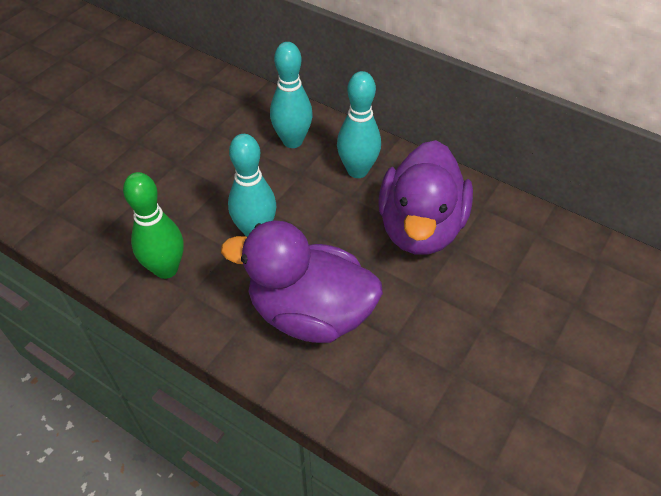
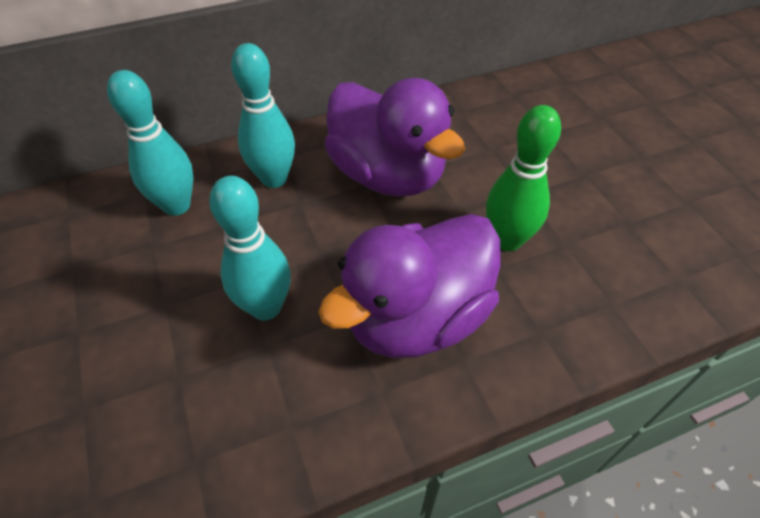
camera: 55 degrees left, 0 degrees up
(166, 269) = (231, 434): green bowling pin -> green bowling pin (507, 240)

